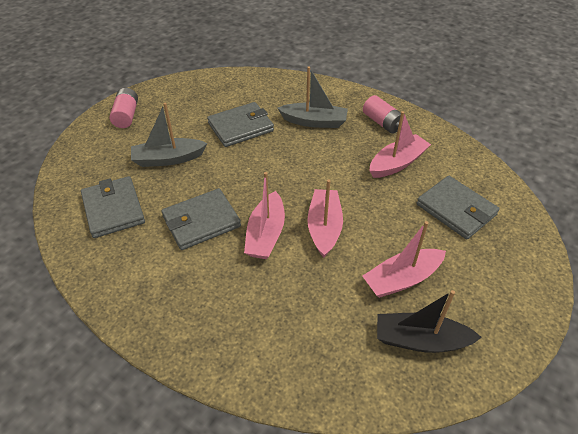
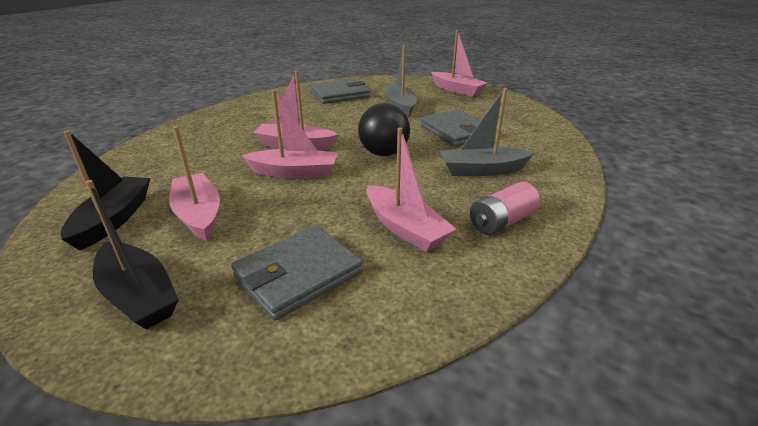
camera: 90 degrees right, 15 degrees down
(126, 116) = (457, 90): pink battery -> pink boat
(201, 221) = (319, 121): grey wallet -> none
(285, 172) = (383, 153): none -> black ball
(314, 122) = (482, 170): grey boat -> grey boat turned 75 degrees clockwise
(499, 284) = (138, 296): none -> black boat

